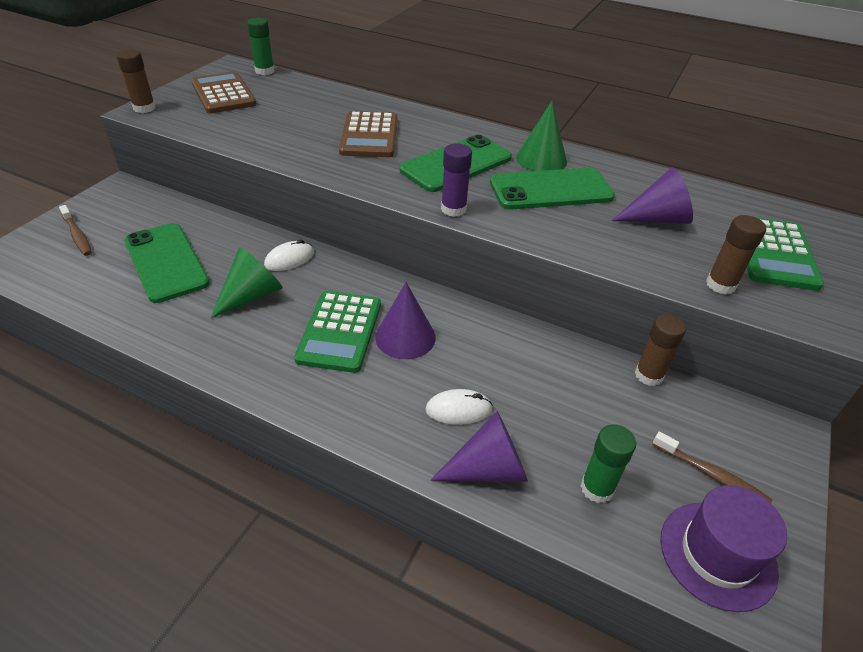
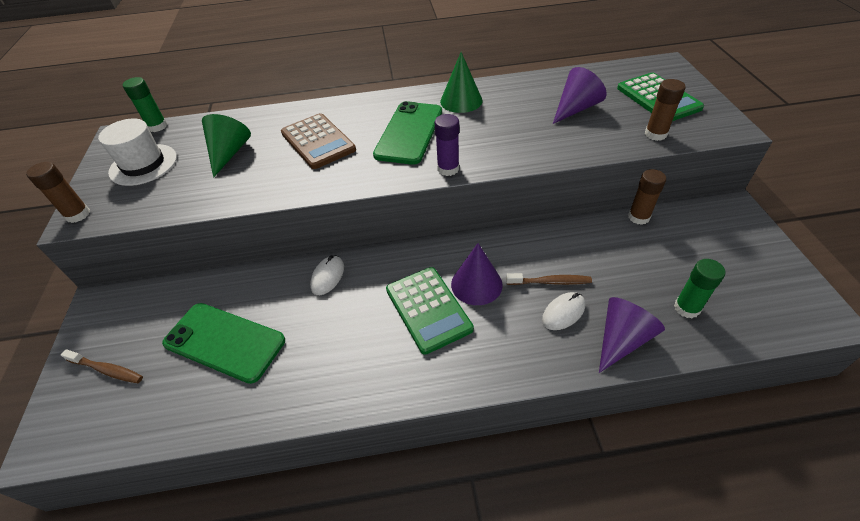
camera: 30 degrees left, 5 degrees up
(223, 94) = (143, 164): brown calculator -> white hat
(252, 295) = (331, 324): green cone -> green cone (229, 153)
(550, 190) = (492, 120): green phone -> none
(711, 474) = (728, 258): brown toothbrush -> brown toothbrush (550, 282)
(717, 554) = (776, 303): purple hat -> none

